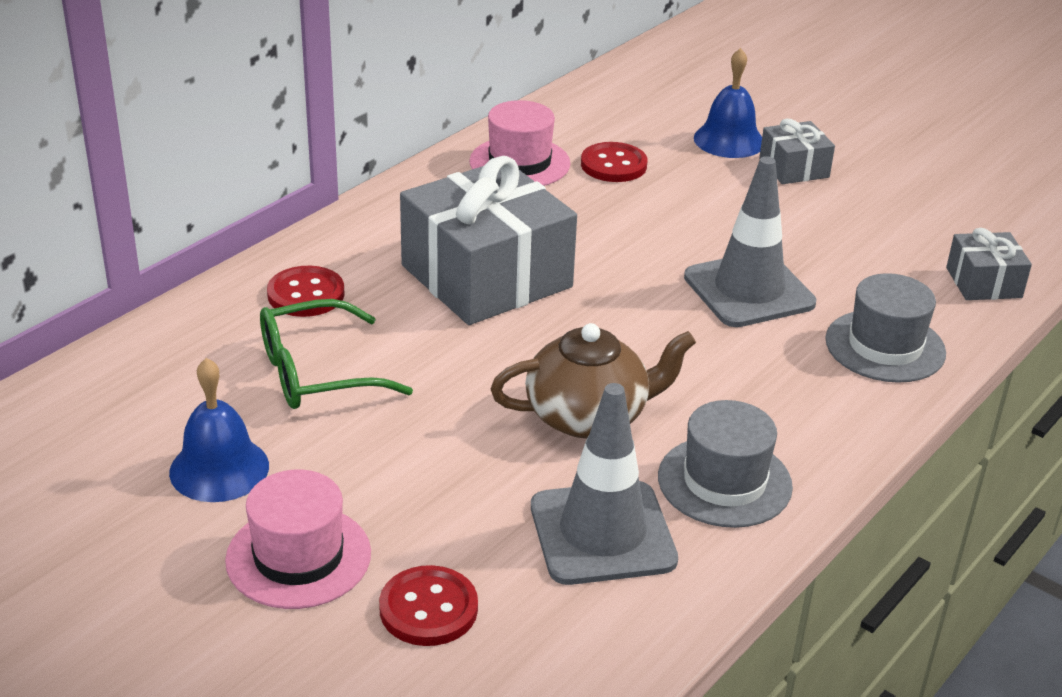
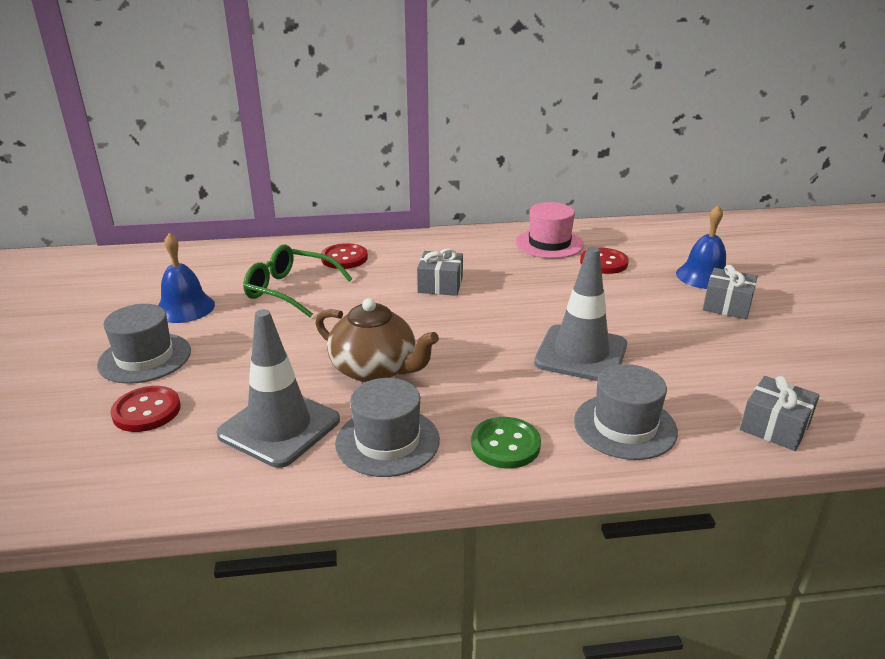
camera: 45 degrees right, 5 degrees down
(298, 557) = (145, 358): pink hat -> grey hat
(486, 276) = (440, 285): grey gift -> grey gift, size x0.48
(823, 421) = (505, 445): none -> green button

